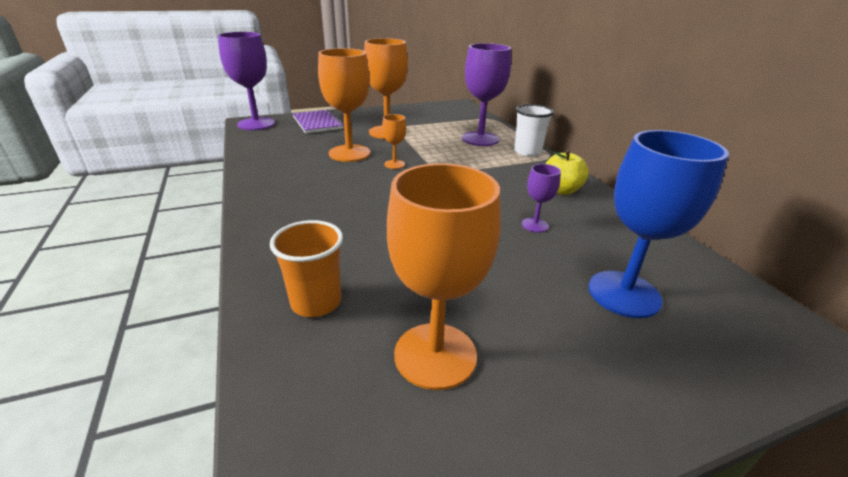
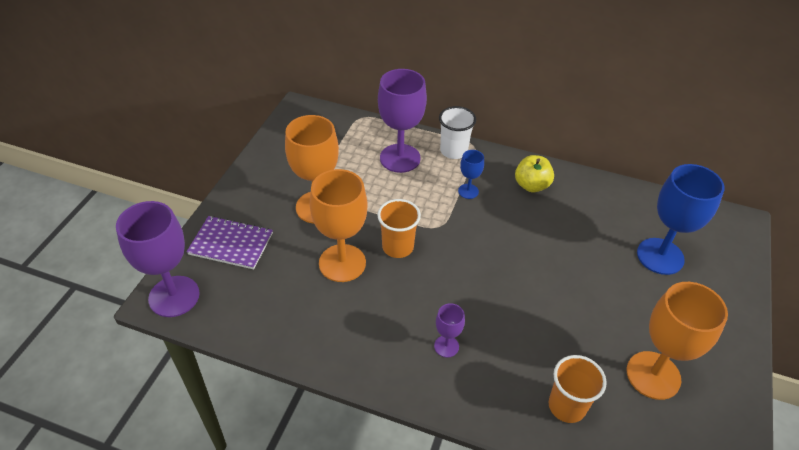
camera: 50 degrees left, 15 degrees up
(394, 164) = (397, 247): orange goblet -> orange cup
(498, 169) = (468, 191): none -> blue goblet
(535, 225) = (564, 236): purple goblet -> purple goblet (446, 346)

